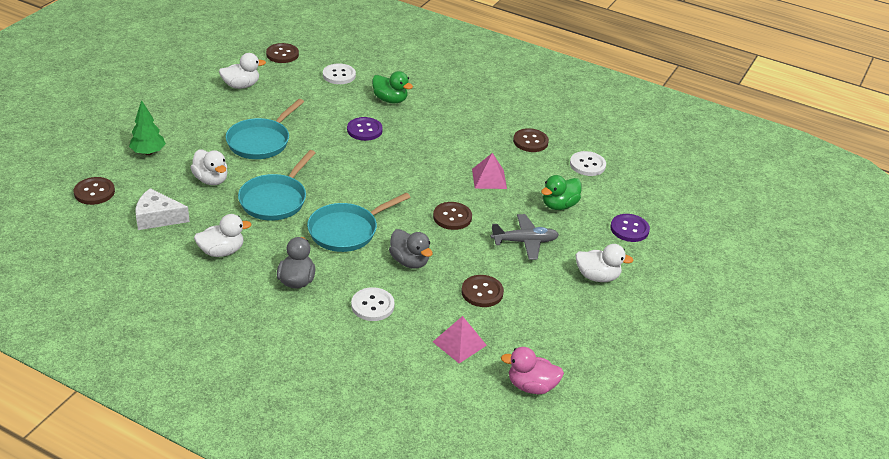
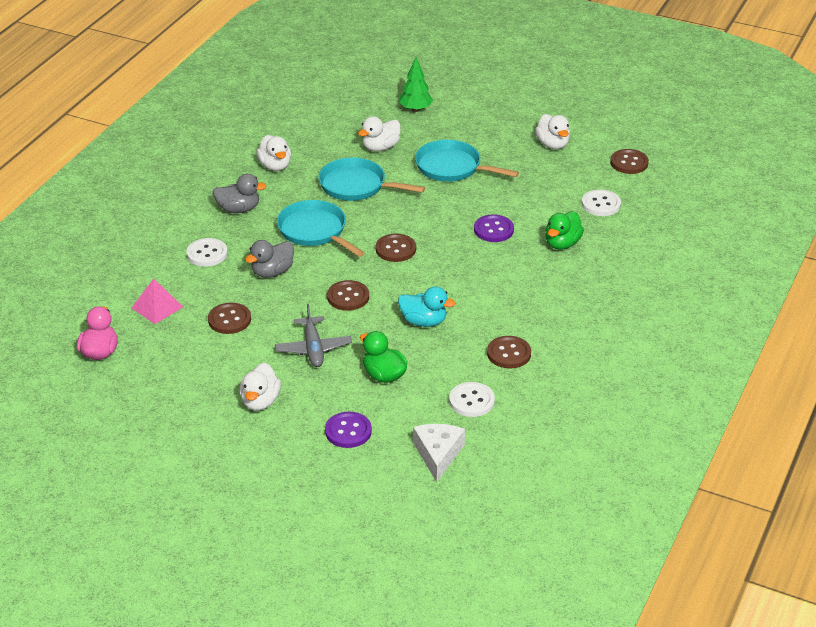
camera: 90 degrees right, 0 degrees up
(94, 192) = (349, 92): brown button -> brown button (395, 249)
(157, 218) = (318, 128): white cheese -> white cheese (438, 454)
(489, 178) = (424, 321): pink pyramid -> turquoise duck

